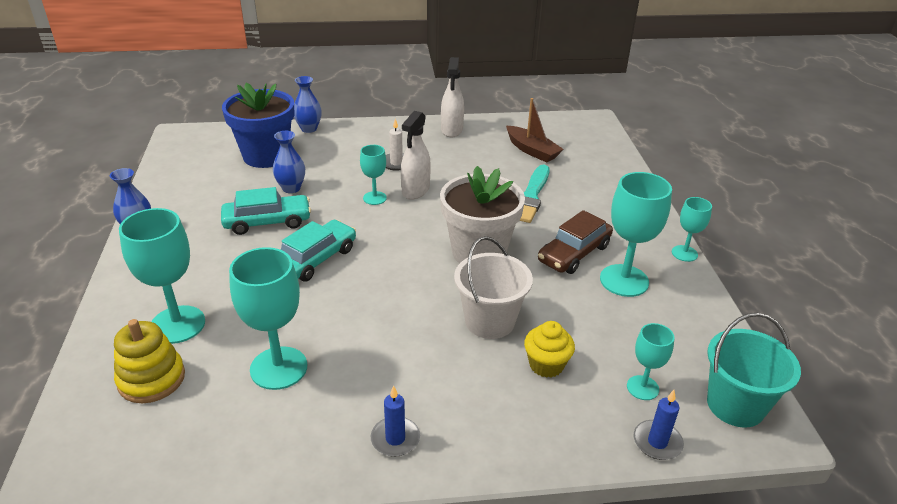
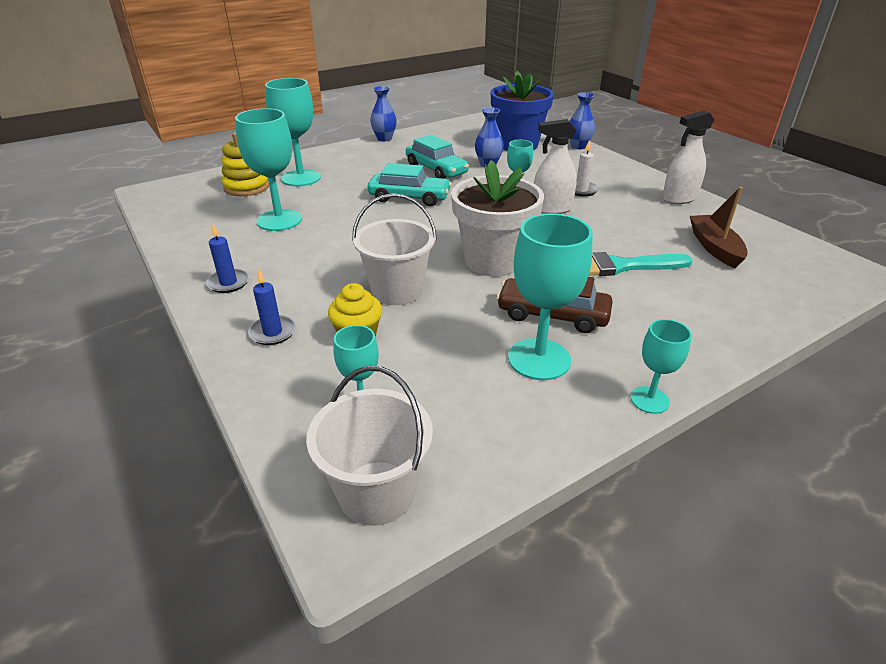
camera: 65 degrees right, 0 degrees up
(532, 150) = (714, 247): brown boat -> brown boat turned 150 degrees clockwise
(657, 442) = (283, 432): blue candle -> blue candle (273, 332)
(735, 405) = (376, 492): turquoise bucket -> white bucket

